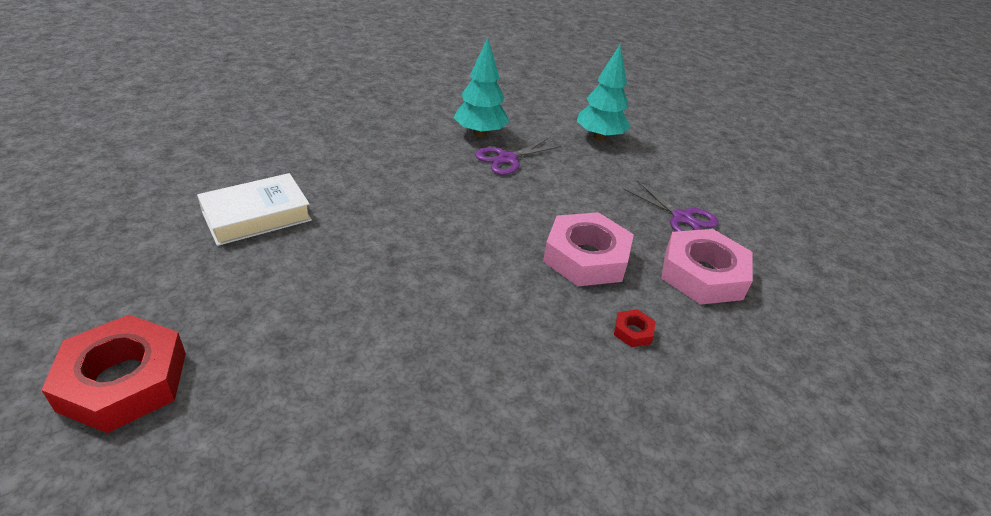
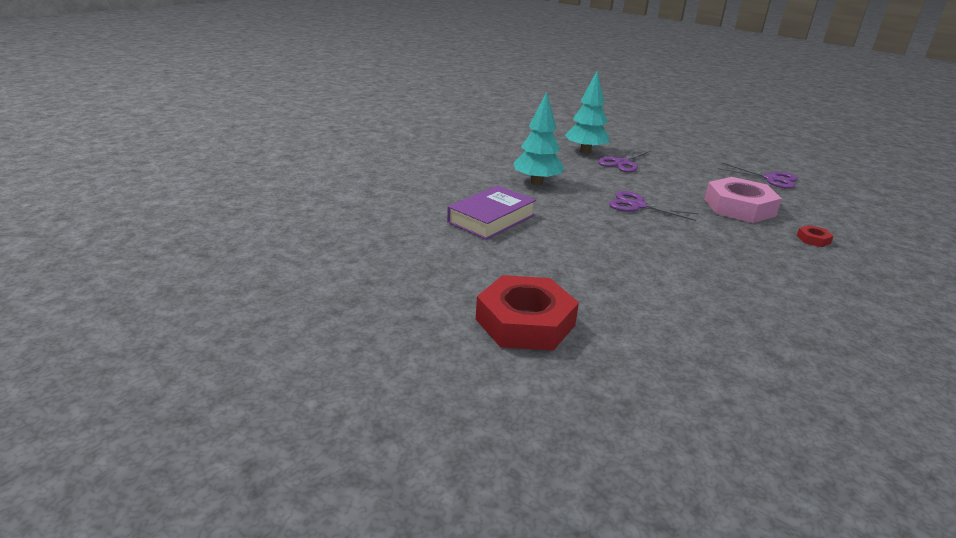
camera: 15 degrees left, 10 degrees down
(256, 216) = (491, 219): white book -> purple book
(454, 229) = (637, 205): none -> purple scissors
(599, 137) = (667, 143): turquoise tree -> turquoise tree (536, 182)
(703, 274) = (818, 205): pink nut -> none

